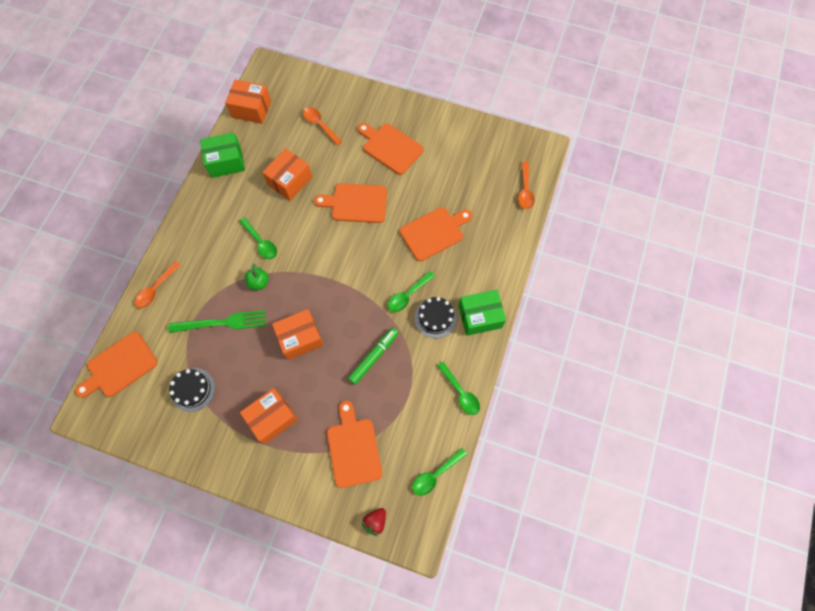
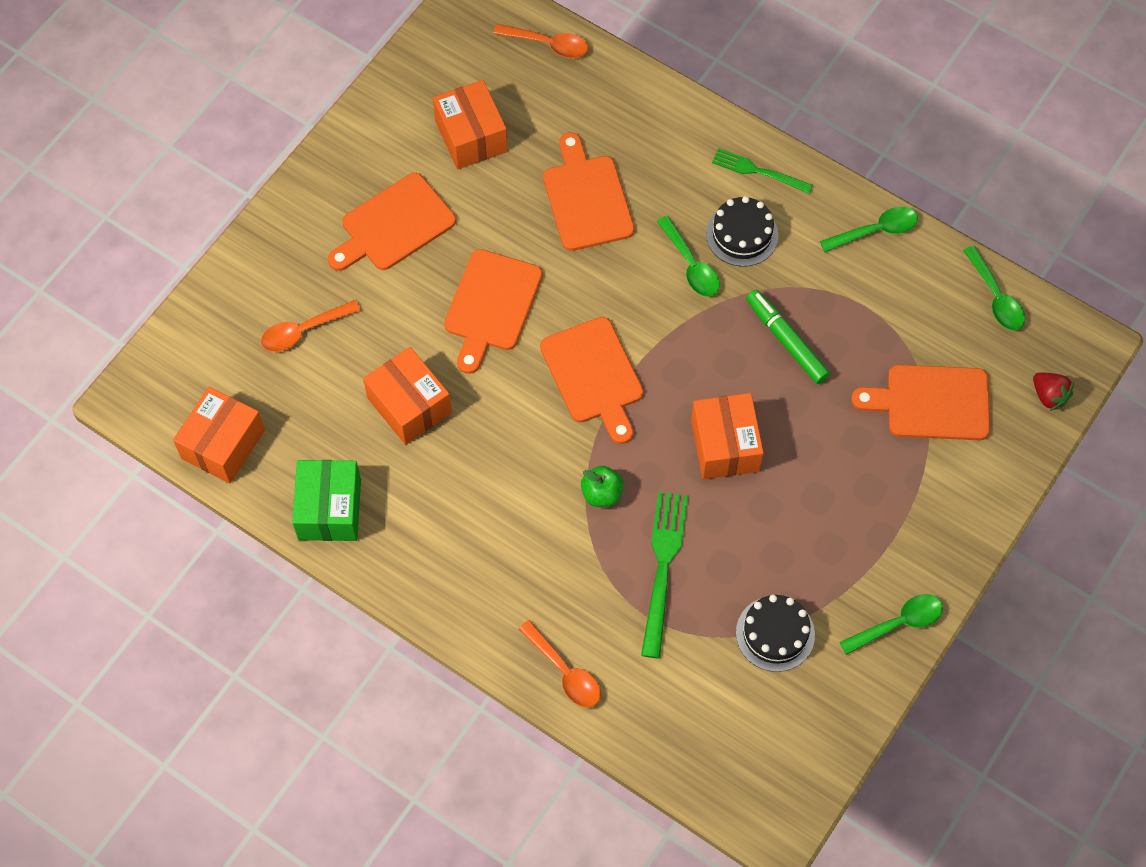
camera: 75 degrees left, 5 degrees down
(119, 366) = (701, 753): orange cutting board -> orange cutting board (594, 375)
(261, 242) = (523, 476): green spoon -> green spoon (898, 623)
(272, 418) = (854, 514): orange box -> orange box (471, 136)
(480, 317) = (757, 171): green box -> green fork

